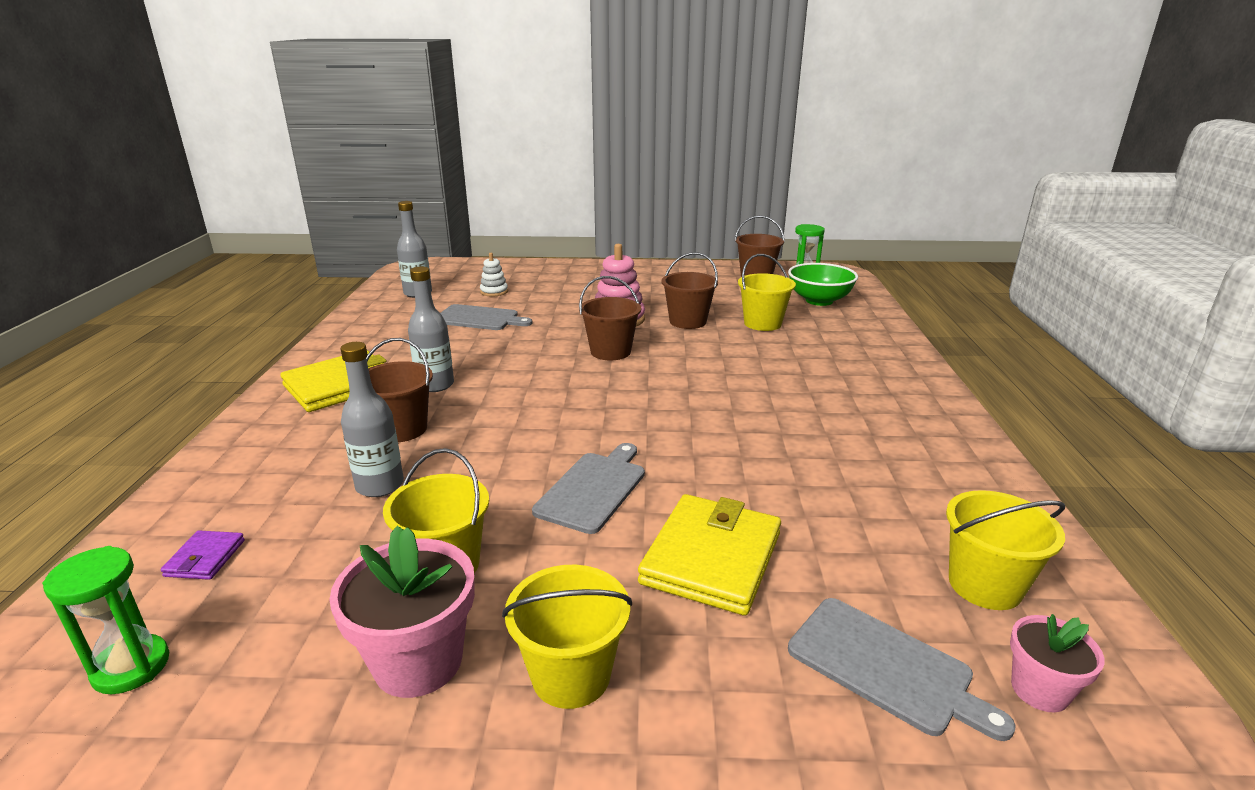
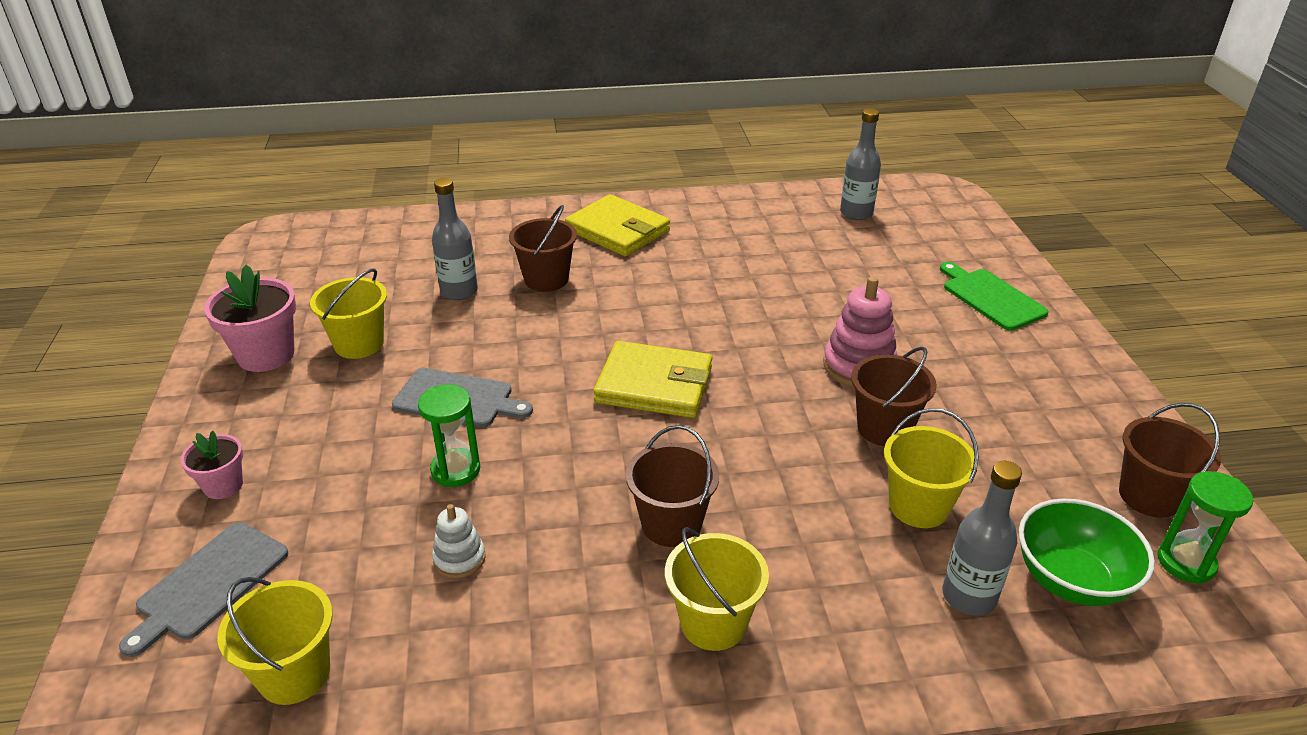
camera: 80 degrees right, 10 degrees up
(131, 667) = (283, 262): green hourglass -> green hourglass (455, 470)
(205, 558) = (375, 251): purple wallet -> none
(435, 385) = (633, 276): grey bottle -> grey bottle (969, 596)
(479, 318) = (805, 266): grey cutting board -> none
(494, 292) = (895, 259): white stacking toy -> white stacking toy (459, 558)
(561, 275) = (991, 297): none -> green cutting board
(571, 675) = (240, 419): yellow bucket -> yellow bucket (713, 623)
(610, 351) = (753, 372): brown bucket -> brown bucket (671, 524)
(711, 558) = (354, 478): yellow wallet -> yellow wallet (654, 385)
(1039, 690) = (160, 686): pink flower pot -> pink flower pot (223, 485)

